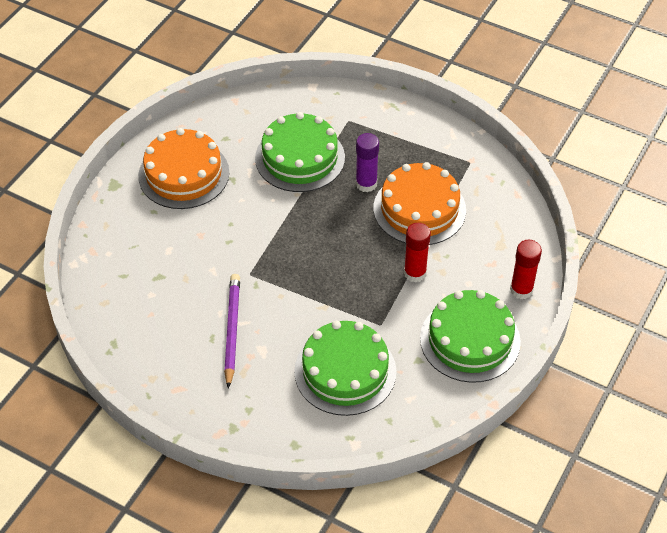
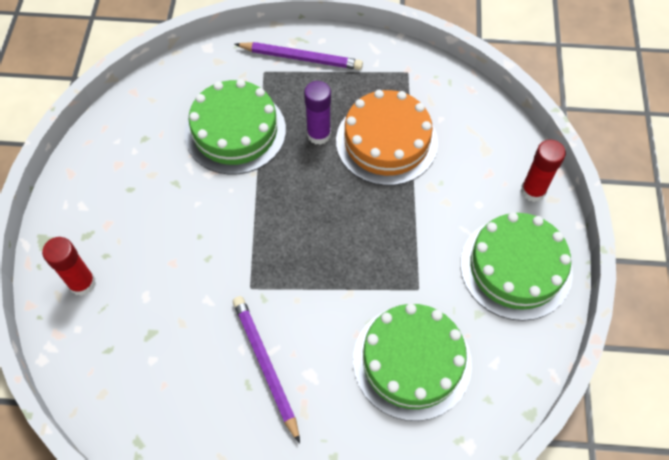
camera: 25 degrees left, 10 degrees up
(184, 174) = (118, 197): orange cake -> none
(385, 120) = (301, 58): none -> purple pencil
(415, 273) = (421, 215): red glue stick -> red glue stick (82, 283)

